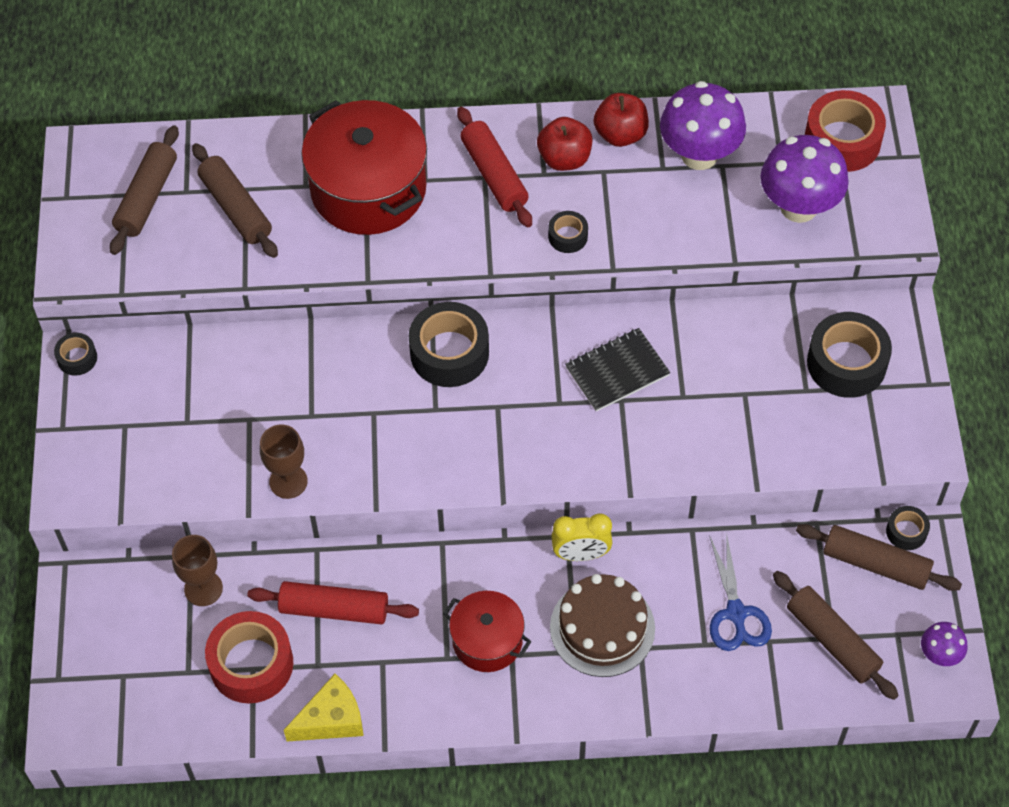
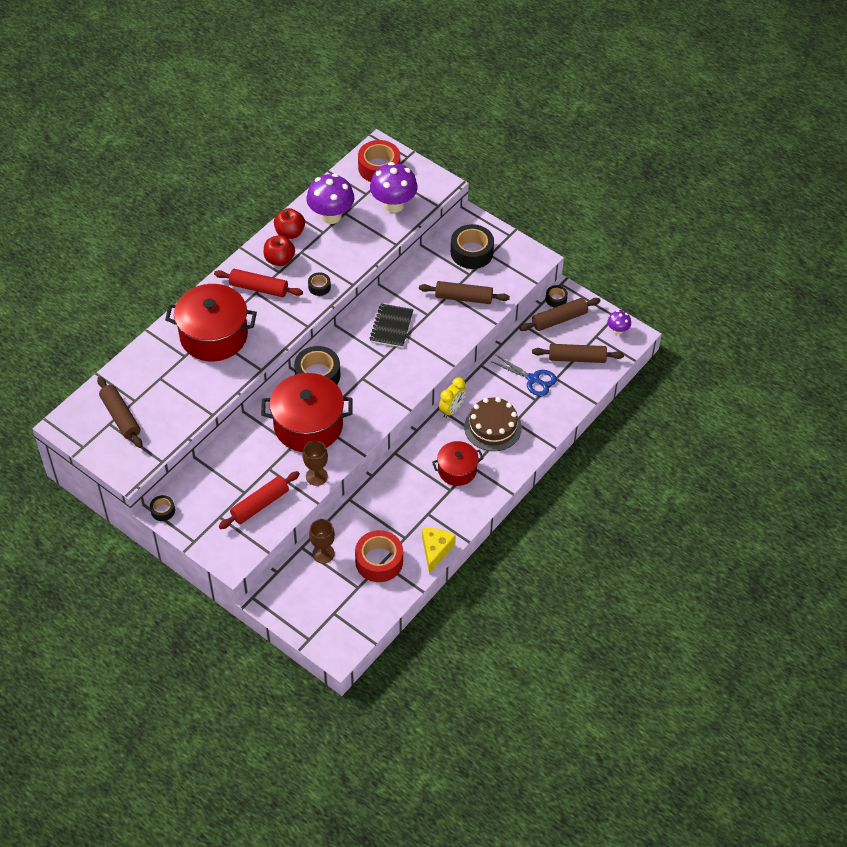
camera: 50 degrees left, 5 degrees down
(236, 208) = (166, 389): brown rolling pin -> brown rolling pin (463, 298)
(334, 609) = (385, 513): red rolling pin -> red rolling pin (260, 505)
(359, 407) = (308, 425): none -> red pot

